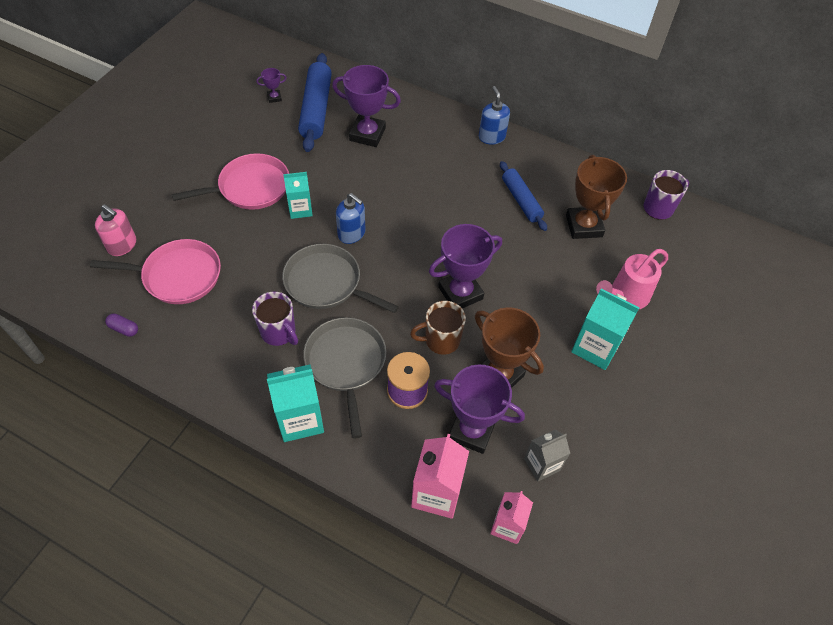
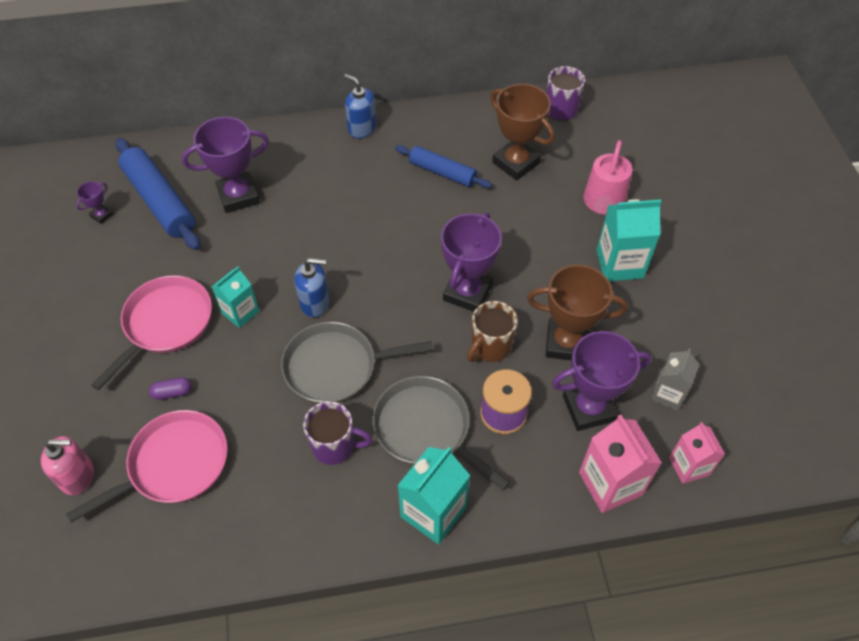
camera: 35 degrees left, 0 degrees up
(124, 329) = (167, 559): purple capsule -> purple capsule (172, 392)

